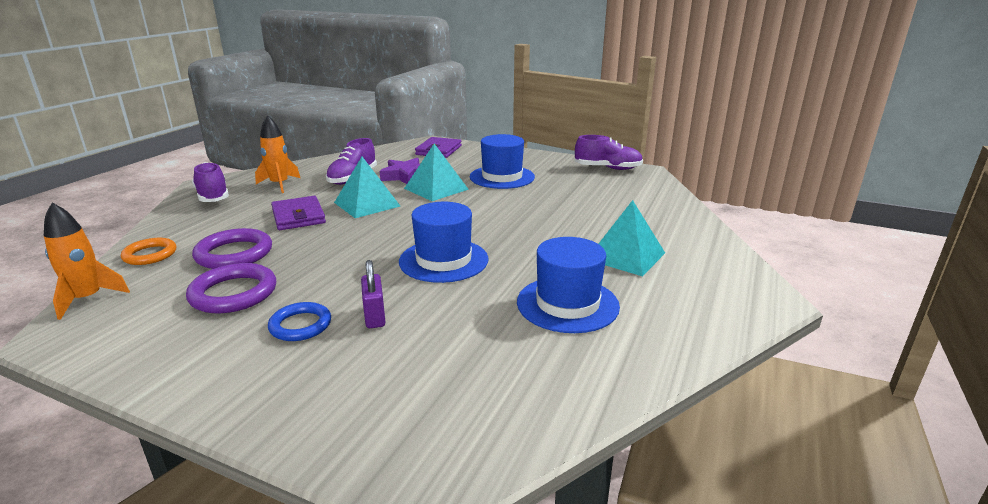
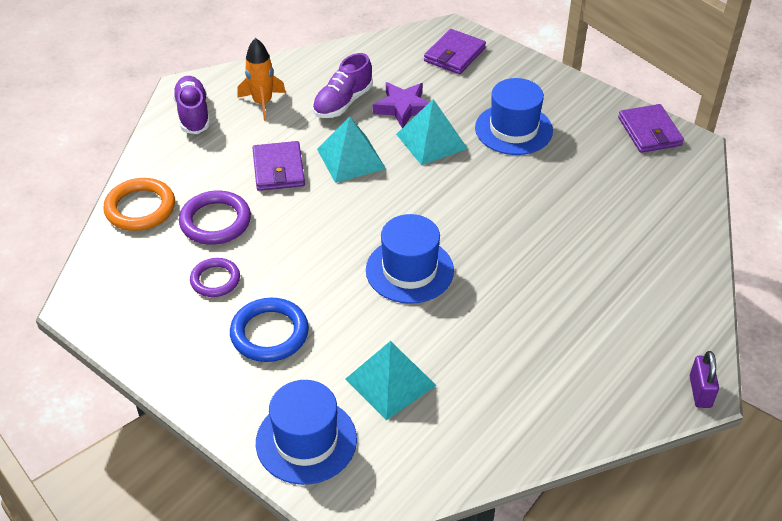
camera: 15 degrees right, 20 degrees up
(88, 299) = (96, 263): orange rocket -> none
(150, 255) = (140, 208): orange ring -> orange ring, size x1.50
(233, 293) = (215, 280): purple ring -> purple ring, size x0.67
(300, 325) = (269, 333): blue ring -> blue ring, size x1.50
(374, 316) = (332, 335): purple padlock -> purple padlock (700, 392)
(567, 304) = (506, 355): blue hat -> blue hat (306, 441)
(608, 168) = (649, 131): purple shoe -> purple wallet
(626, 256) = (593, 299): turquoise pyramid -> turquoise pyramid (390, 382)

